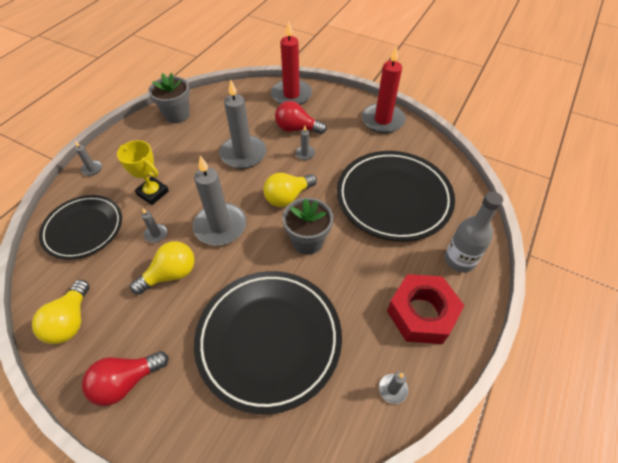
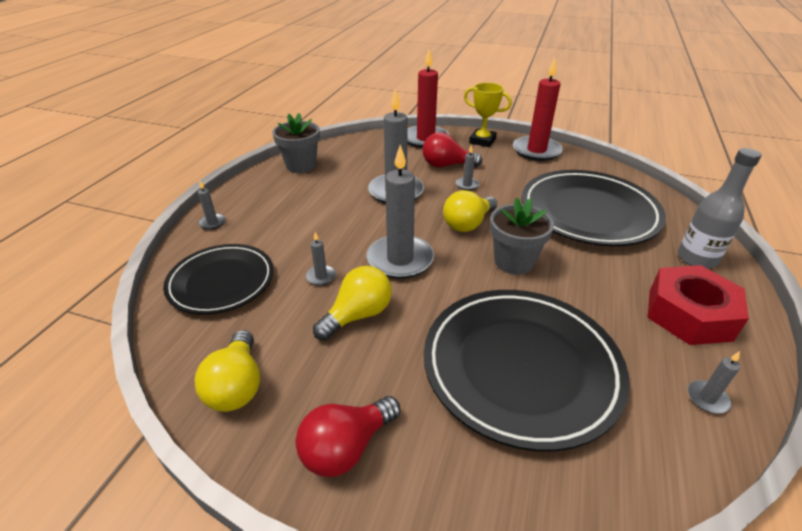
camera: 10 degrees left, 15 degrees down
(153, 193) = (300, 237): yellow trophy -> yellow trophy (482, 141)

